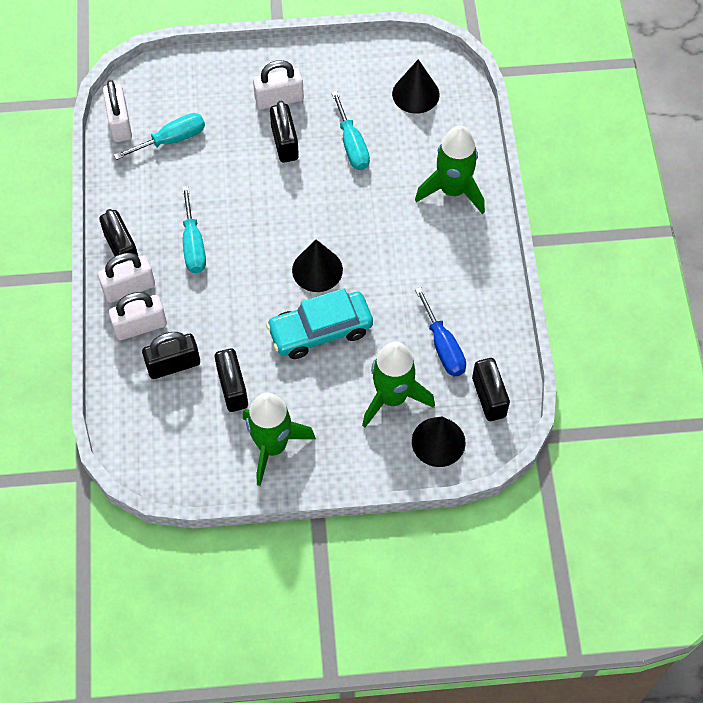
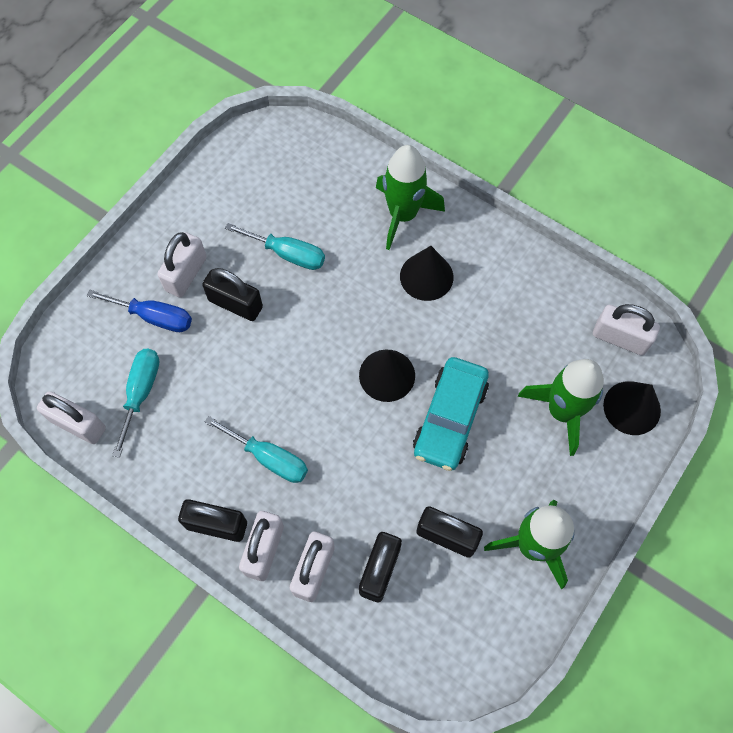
camera: 50 degrees left, 5 degrees up
(415, 94) = (284, 170): black cone -> black cone (426, 276)
(443, 346) = (545, 335): blue screwdriver -> blue screwdriver (154, 317)
(489, 397) = (620, 338): black padlock -> white padlock

